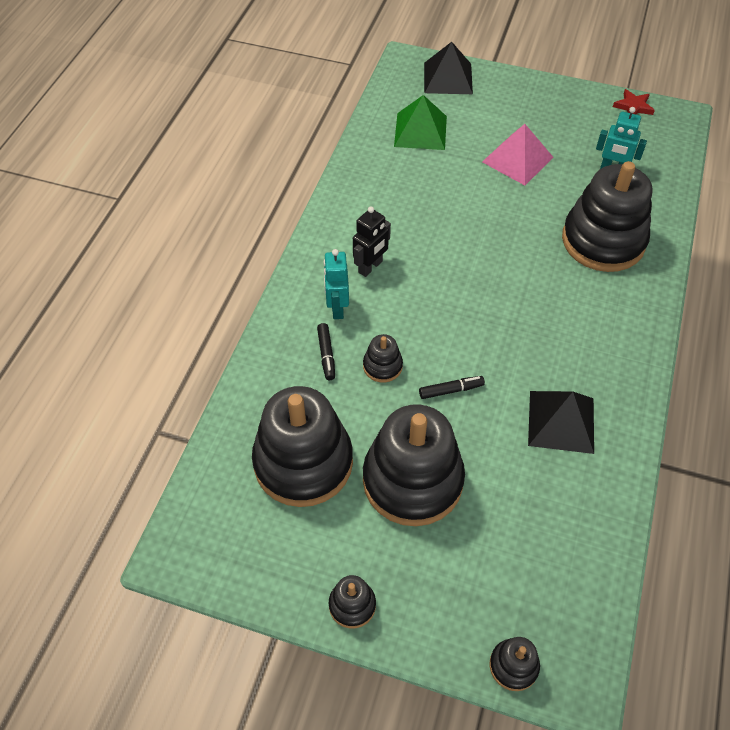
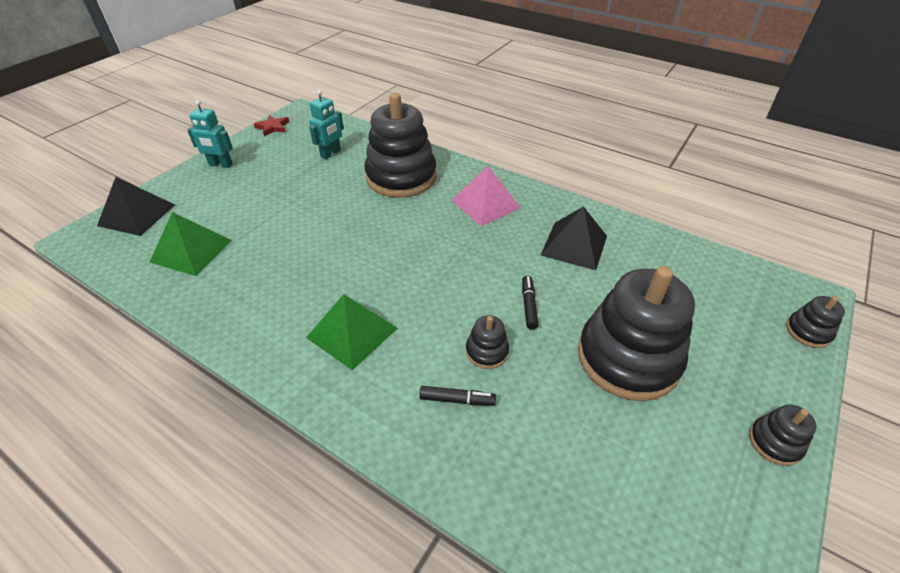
camera: 75 degrees left, 10 degrees down
(303, 462) = (600, 454): black stacking toy -> none
(337, 308) = (395, 375): turquoise robot -> turquoise robot (220, 165)
(370, 267) = (352, 332): black robot -> green pyramid
(517, 159) = (281, 198): pink pyramid -> pink pyramid (485, 204)

